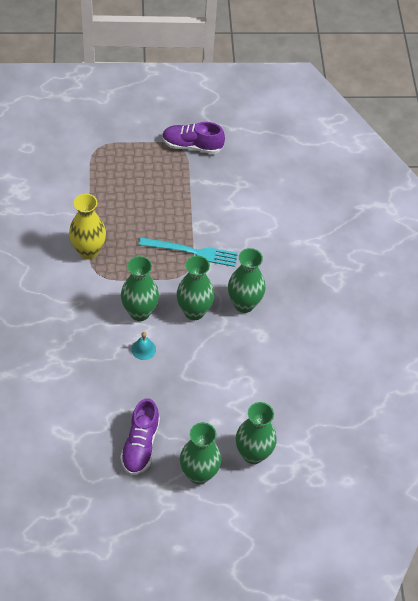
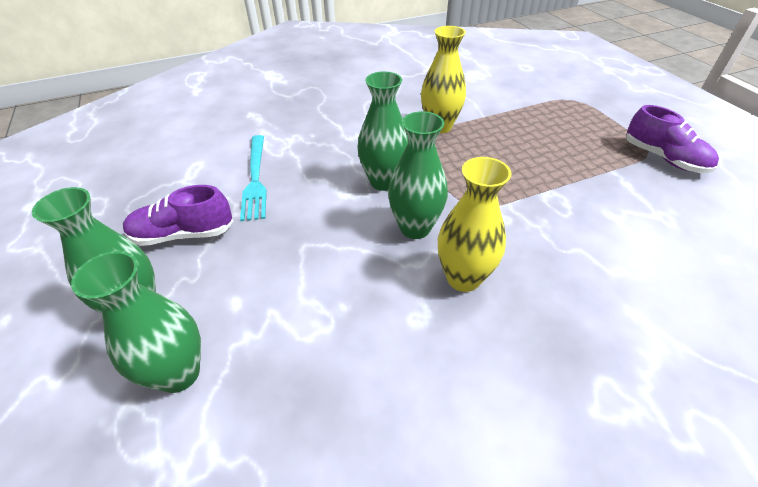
camera: 75 degrees right, 10 degrees down
(143, 349) = (331, 199): turquoise bell -> none
(192, 146) = (664, 158): purple shoe -> purple shoe turned 150 degrees clockwise
(192, 252) = (507, 200): turquoise fork -> turquoise fork (255, 178)
(244, 304) = (463, 278): green vase -> yellow vase

